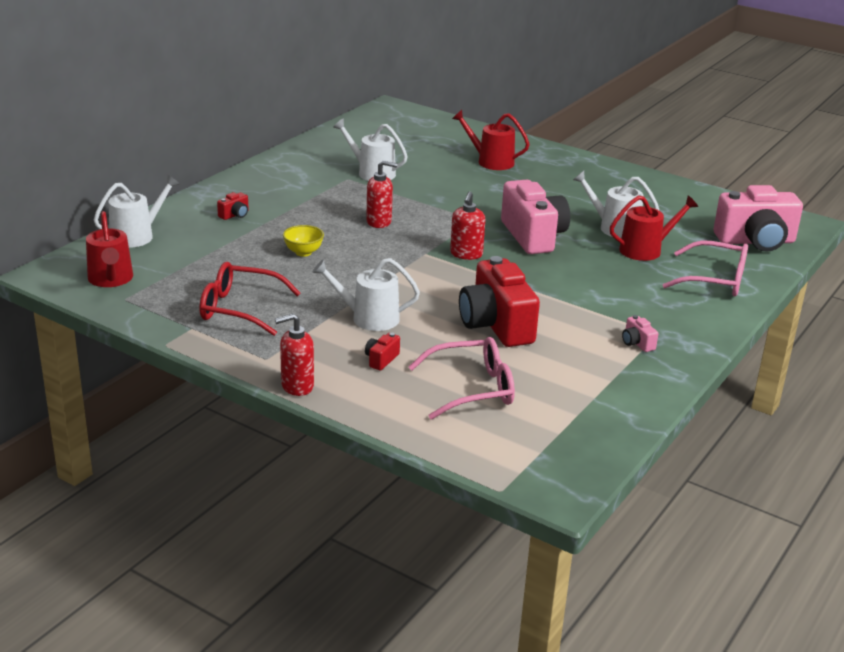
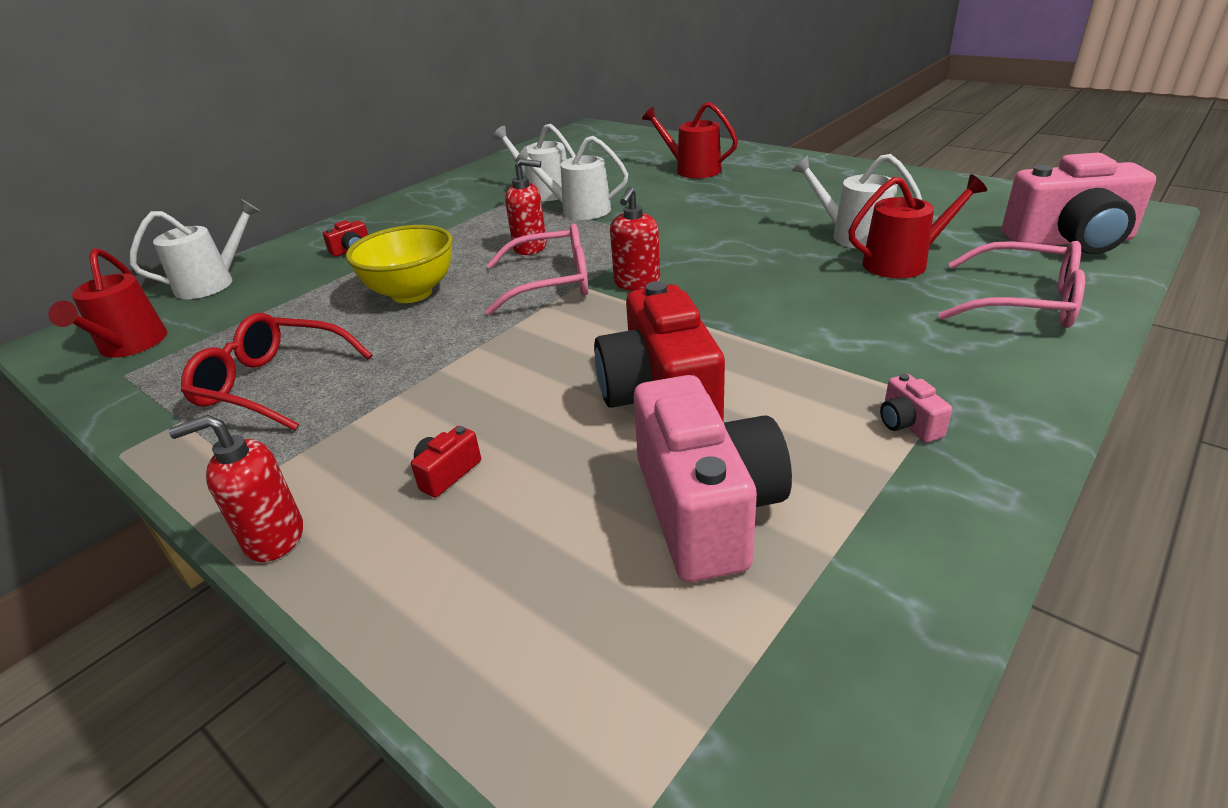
camera: 10 degrees right, 5 degrees up
(303, 252) = (412, 293): yellow bowl -> yellow bowl, size x1.80
(369, 318) = (459, 392): white watering can -> white watering can (580, 210)
(472, 389) = (591, 537): pink glasses -> pink glasses (551, 283)
(533, 236) = (737, 253): pink camera -> pink camera (706, 509)

